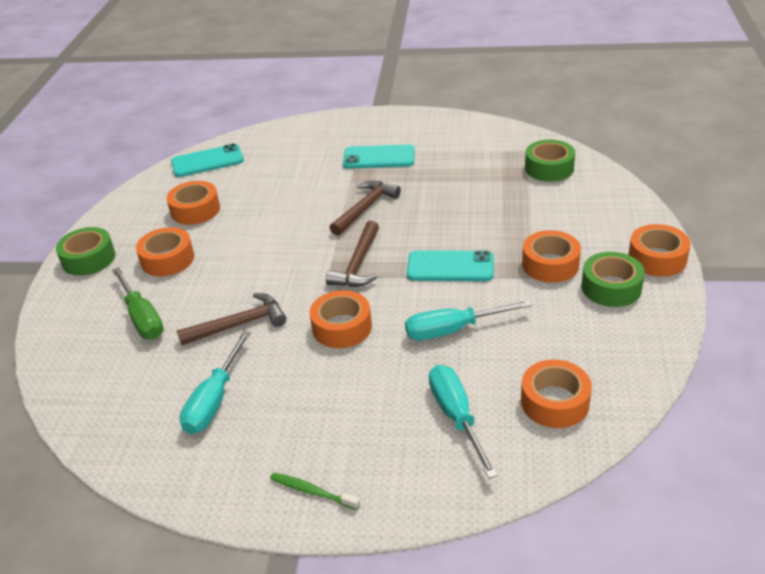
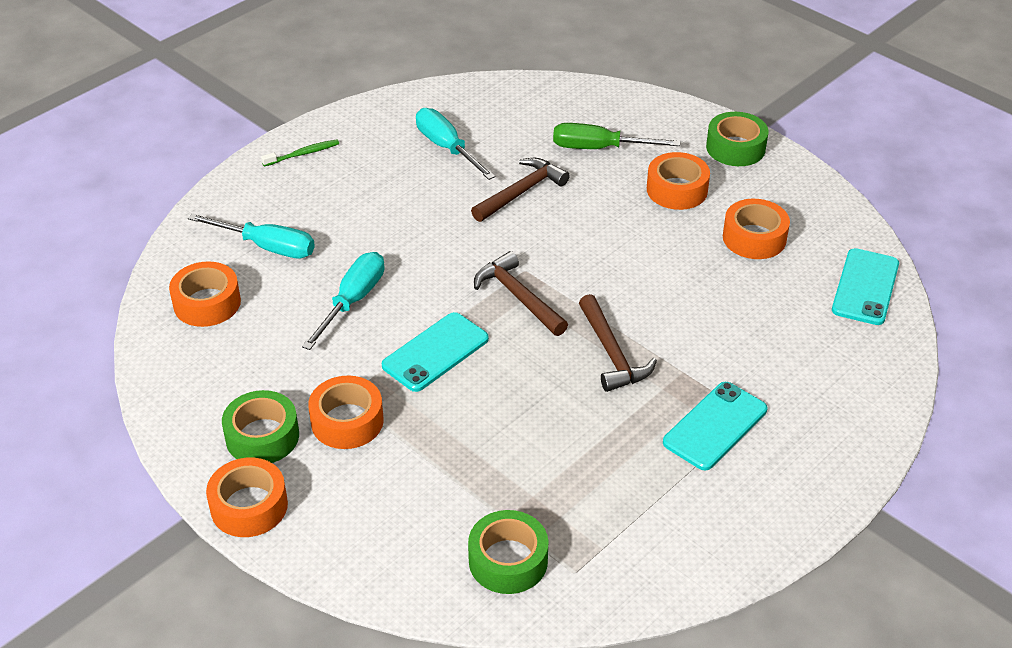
camera: 125 degrees right, 5 degrees up
(239, 324) = (521, 192): brown hammer -> brown hammer turned 150 degrees counterclockwise
(342, 327) = (442, 243): orange tape -> none

